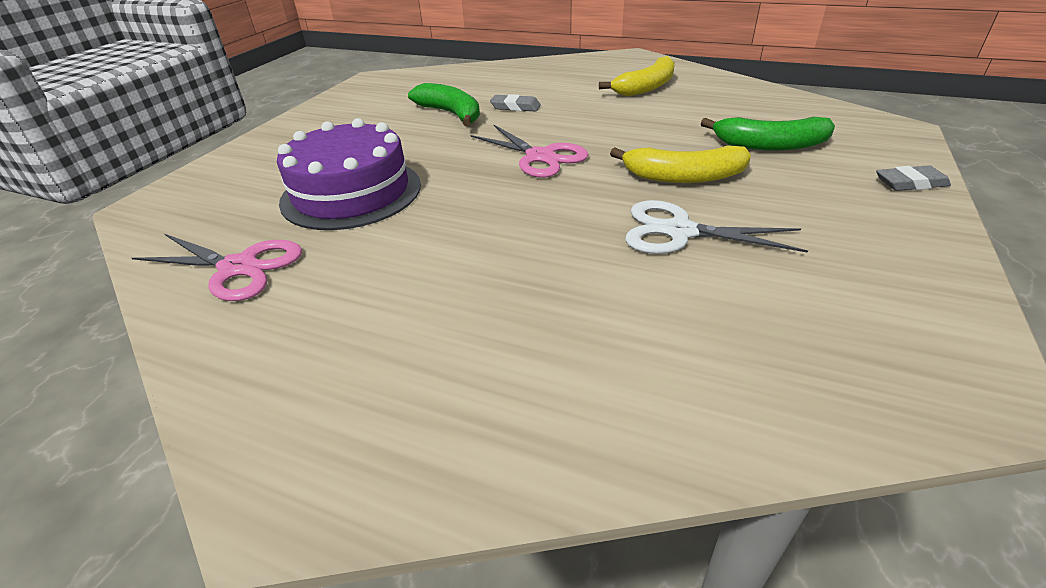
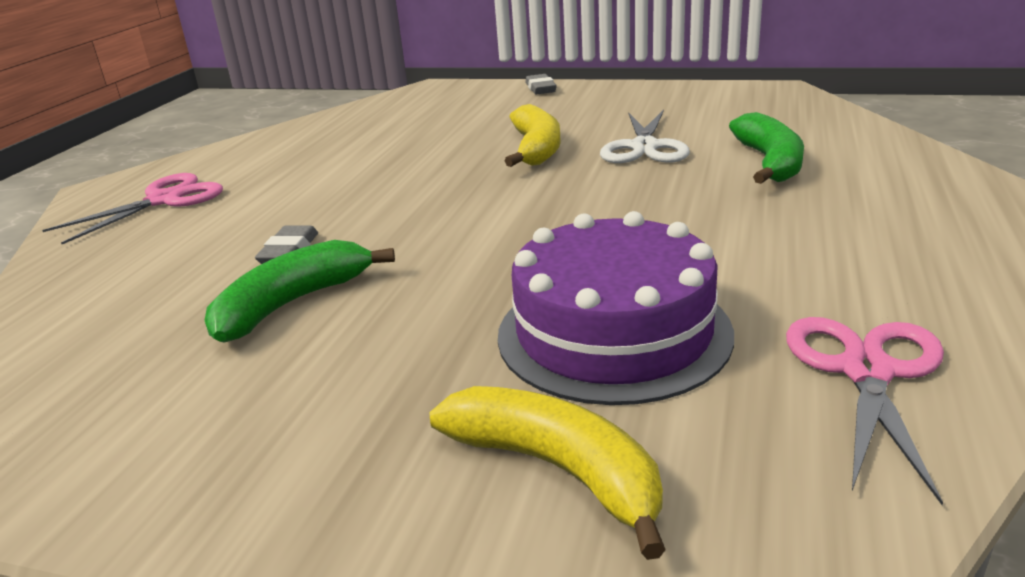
camera: 95 degrees left, 10 degrees down
(540, 157) = (485, 215): pink scissors -> pink scissors (164, 200)
(646, 87) = (260, 174): yellow banana -> yellow banana (557, 470)
(769, 145) = (464, 122): green banana -> green banana (769, 162)

